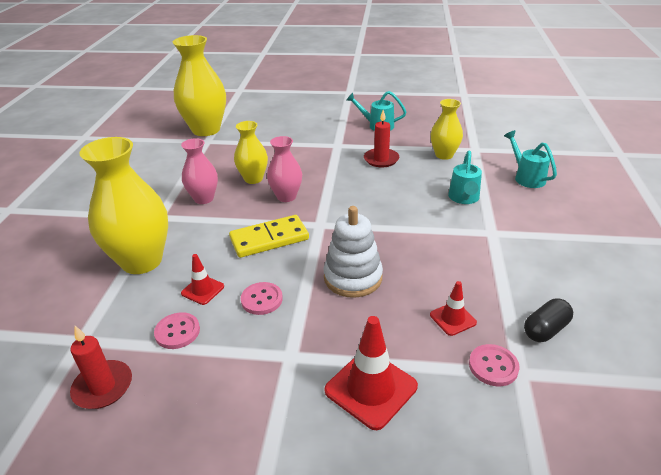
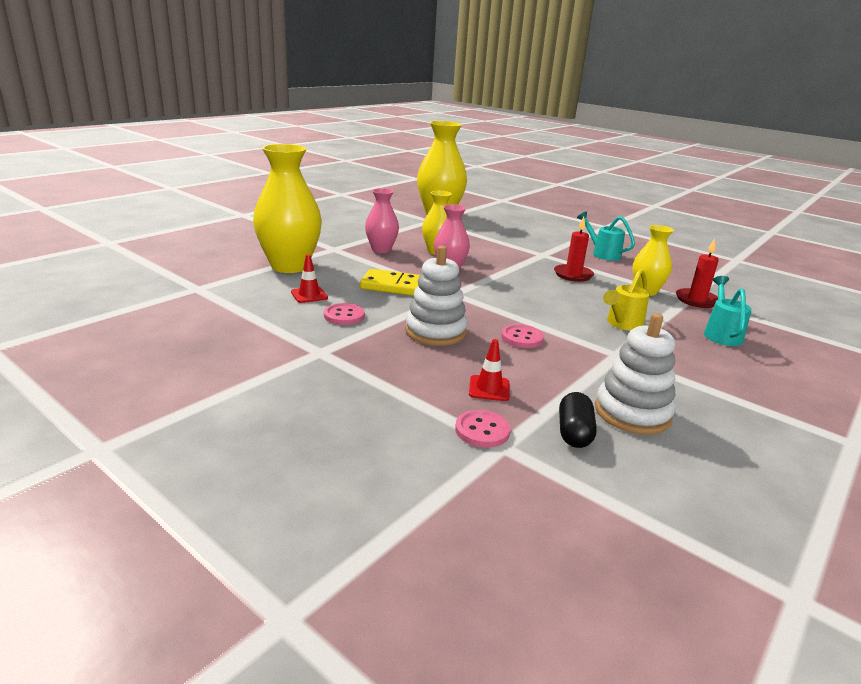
camera: 30 degrees right, 10 degrees down
(103, 387) = (179, 314): red candle -> red candle (696, 300)
(177, 332) = (261, 308): pink button -> pink button (522, 338)
(371, 388) = (354, 394): red traffic cone -> none
(464, 198) = (622, 324): turquoise watering can -> yellow watering can
(545, 329) = (574, 433): black capsule -> black capsule turned 75 degrees counterclockwise
(555, 287) = (632, 413): none -> white stacking toy

